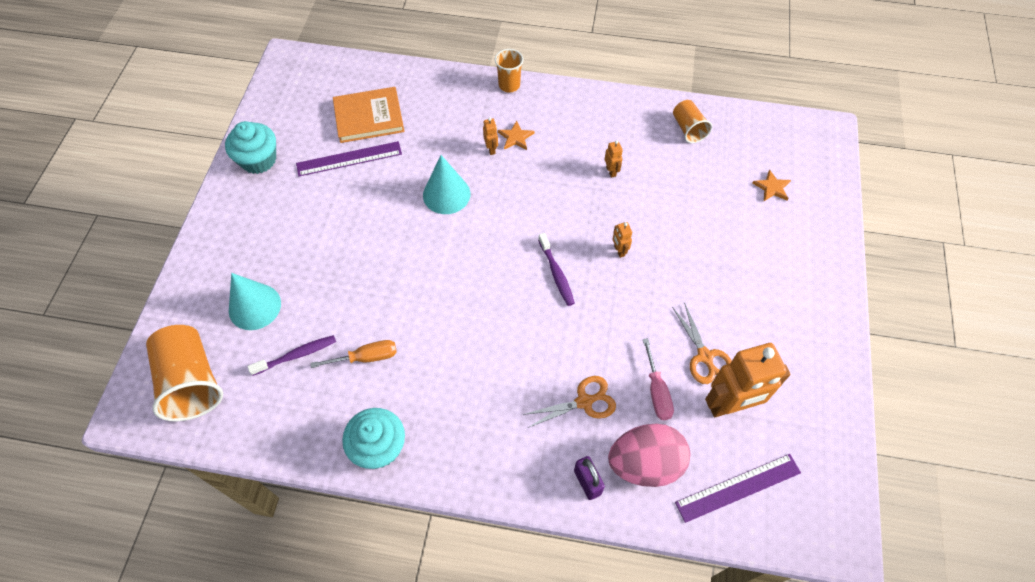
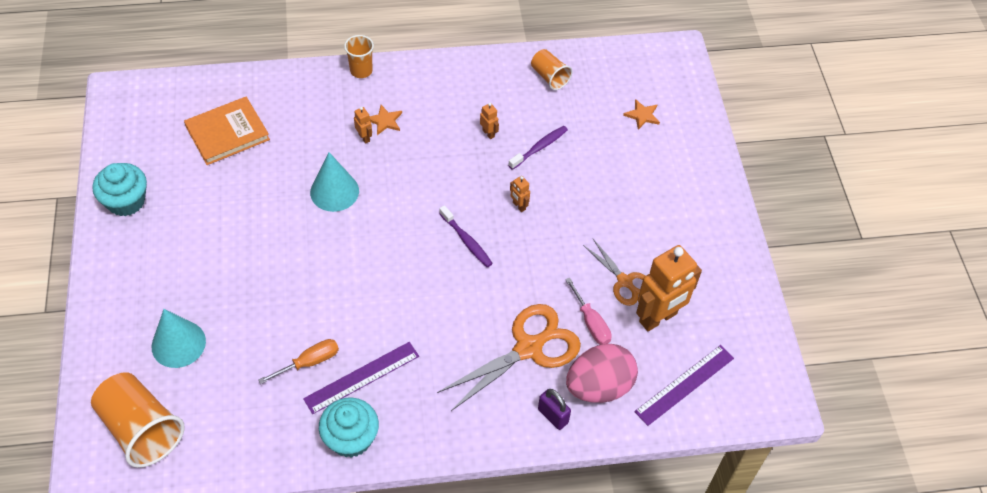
camera: 20 degrees left, 5 degrees down
(297, 355) = (239, 378): purple toothbrush -> purple toothbrush (539, 147)
(349, 159) = (222, 179): purple ruler -> purple ruler (362, 377)
(584, 402) = (528, 348): orange scissors -> orange scissors, size x1.71

